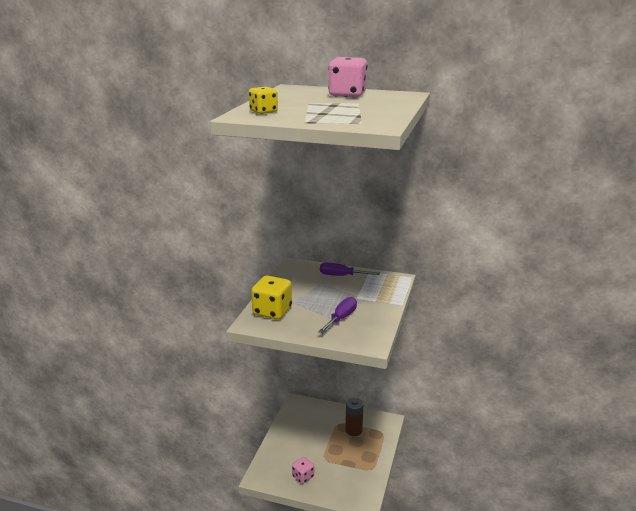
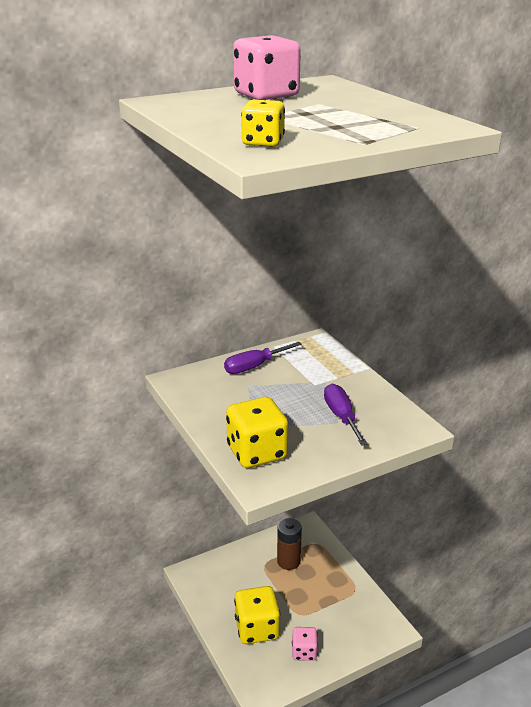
camera: 45 degrees left, 5 degrees up
(294, 449) = (257, 628): none -> yellow dice

